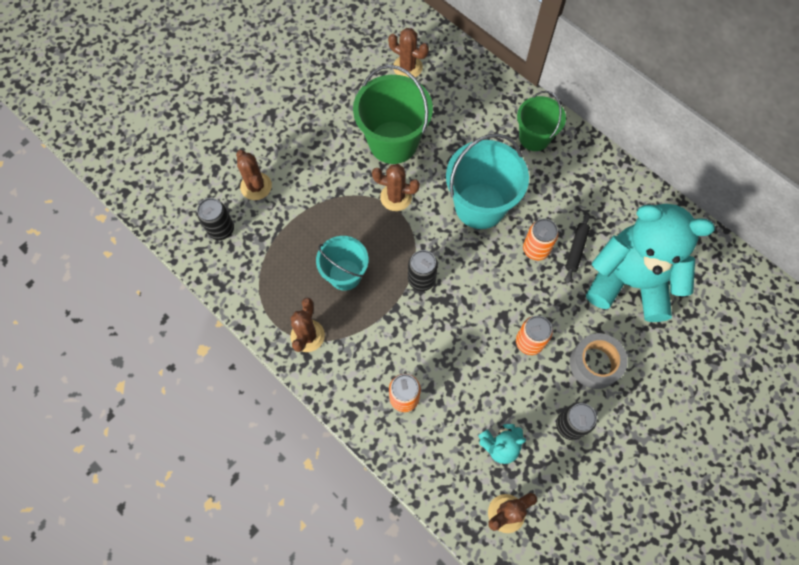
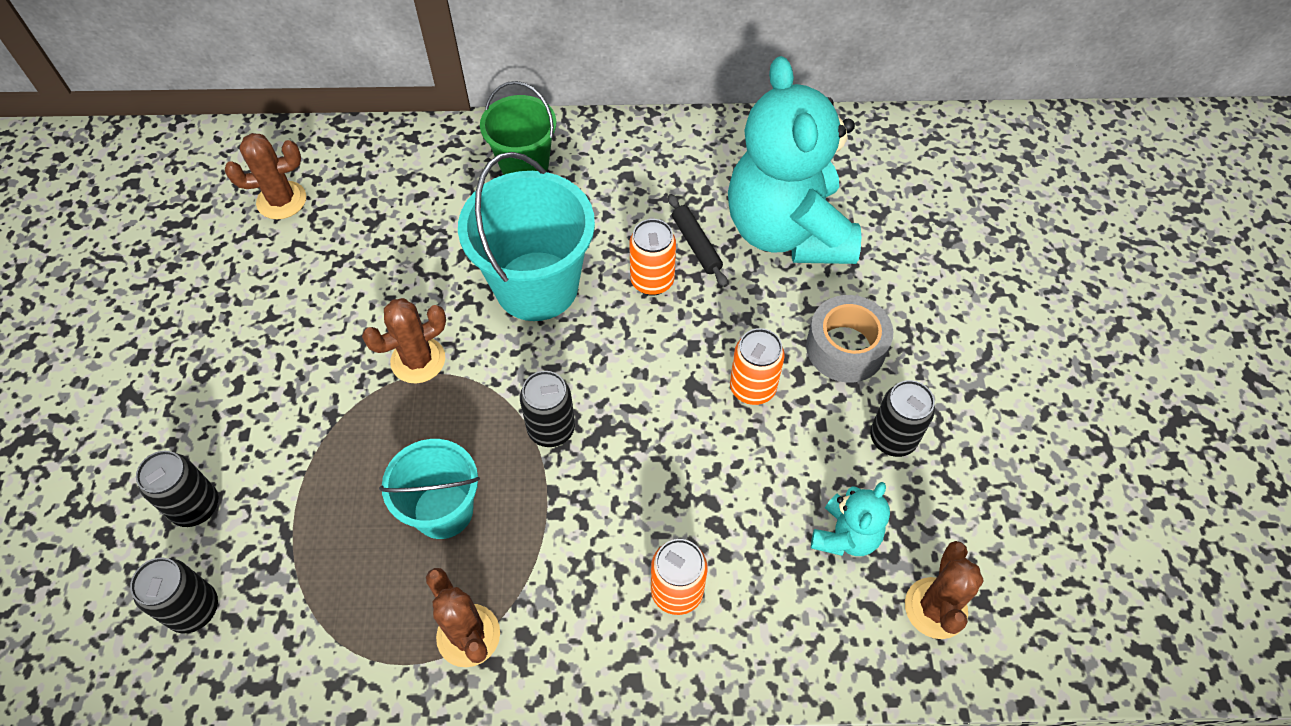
camera: 45 degrees left, 10 degrees down
(256, 186) = (196, 506): brown cactus -> black can
(393, 142) = (349, 299): green bucket -> none
(630, 281) = (787, 231): turquoise teddy bear -> turquoise teddy bear turned 75 degrees counterclockwise

